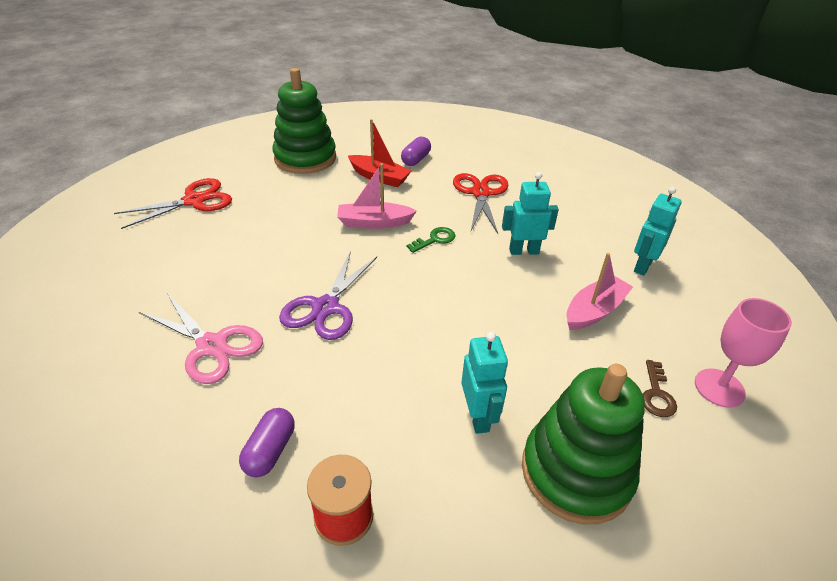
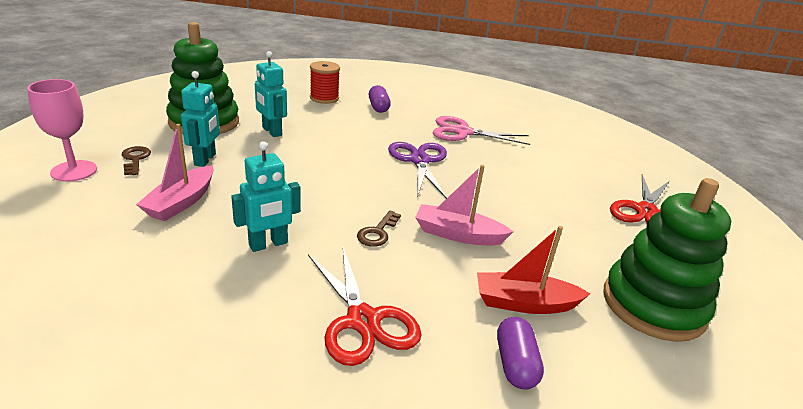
camera: 150 degrees right, 10 degrees down
(374, 223) = (458, 234): pink boat -> pink boat turned 135 degrees counterclockwise
(435, 239) = (377, 232): green key -> brown key
(642, 266) = (105, 263): turquoise robot -> turquoise robot (205, 160)

